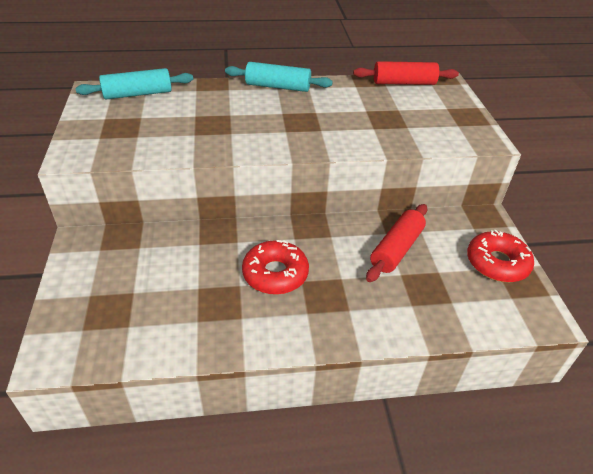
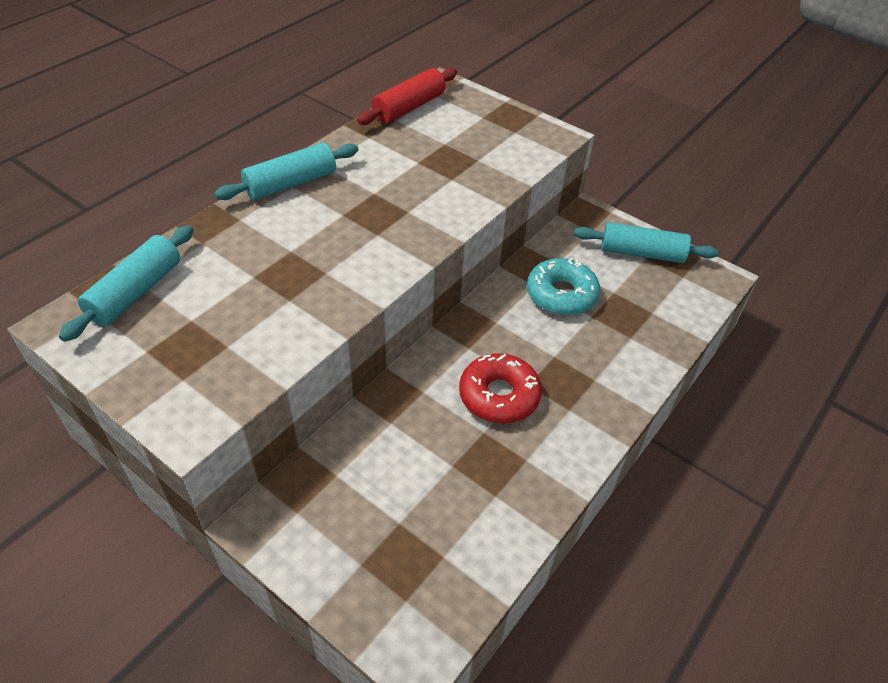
camera: 45 degrees left, 5 degrees up
(396, 249) = (561, 295): red rolling pin -> turquoise donut
(497, 263) = (642, 253): red donut -> turquoise rolling pin

